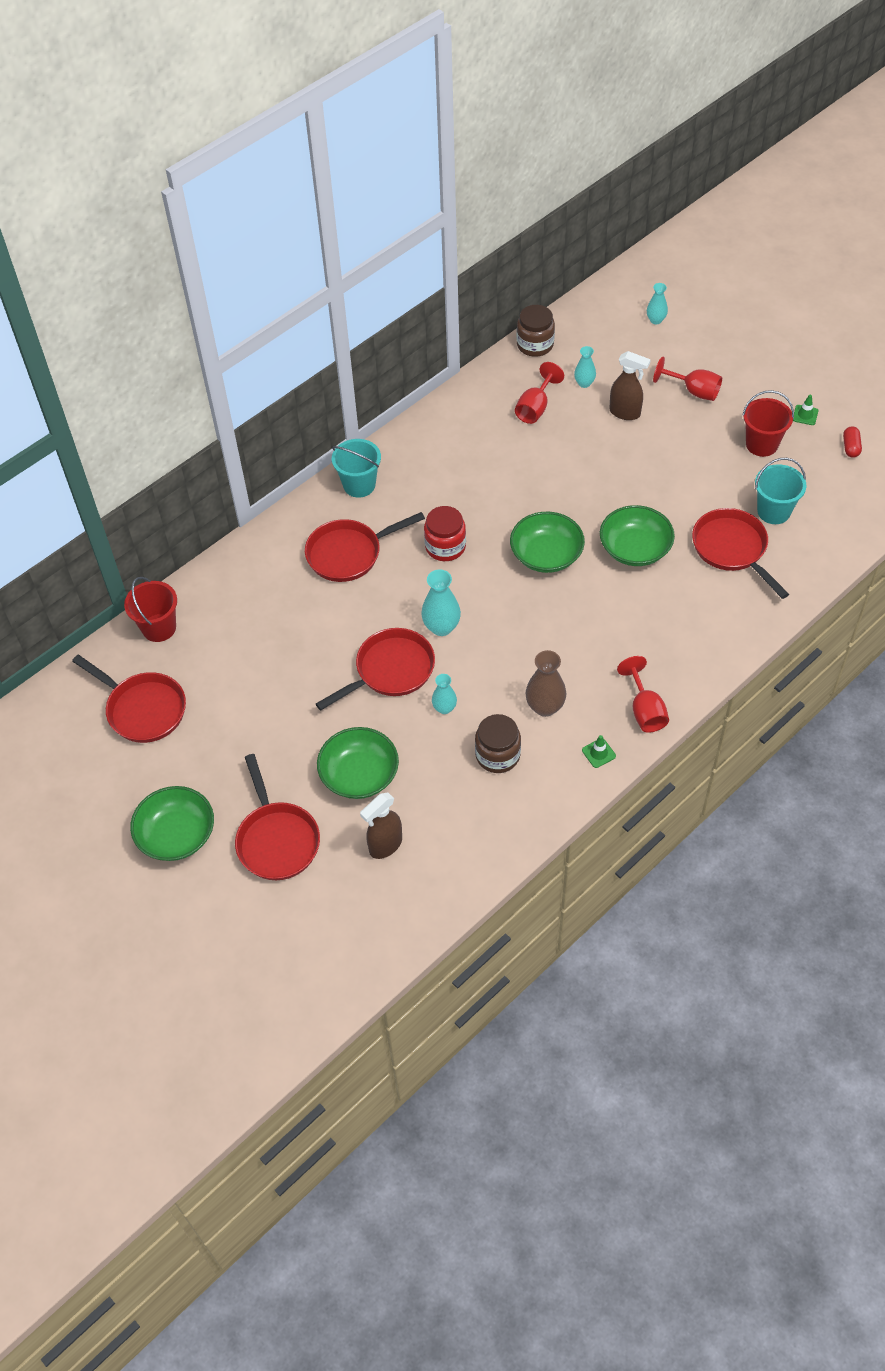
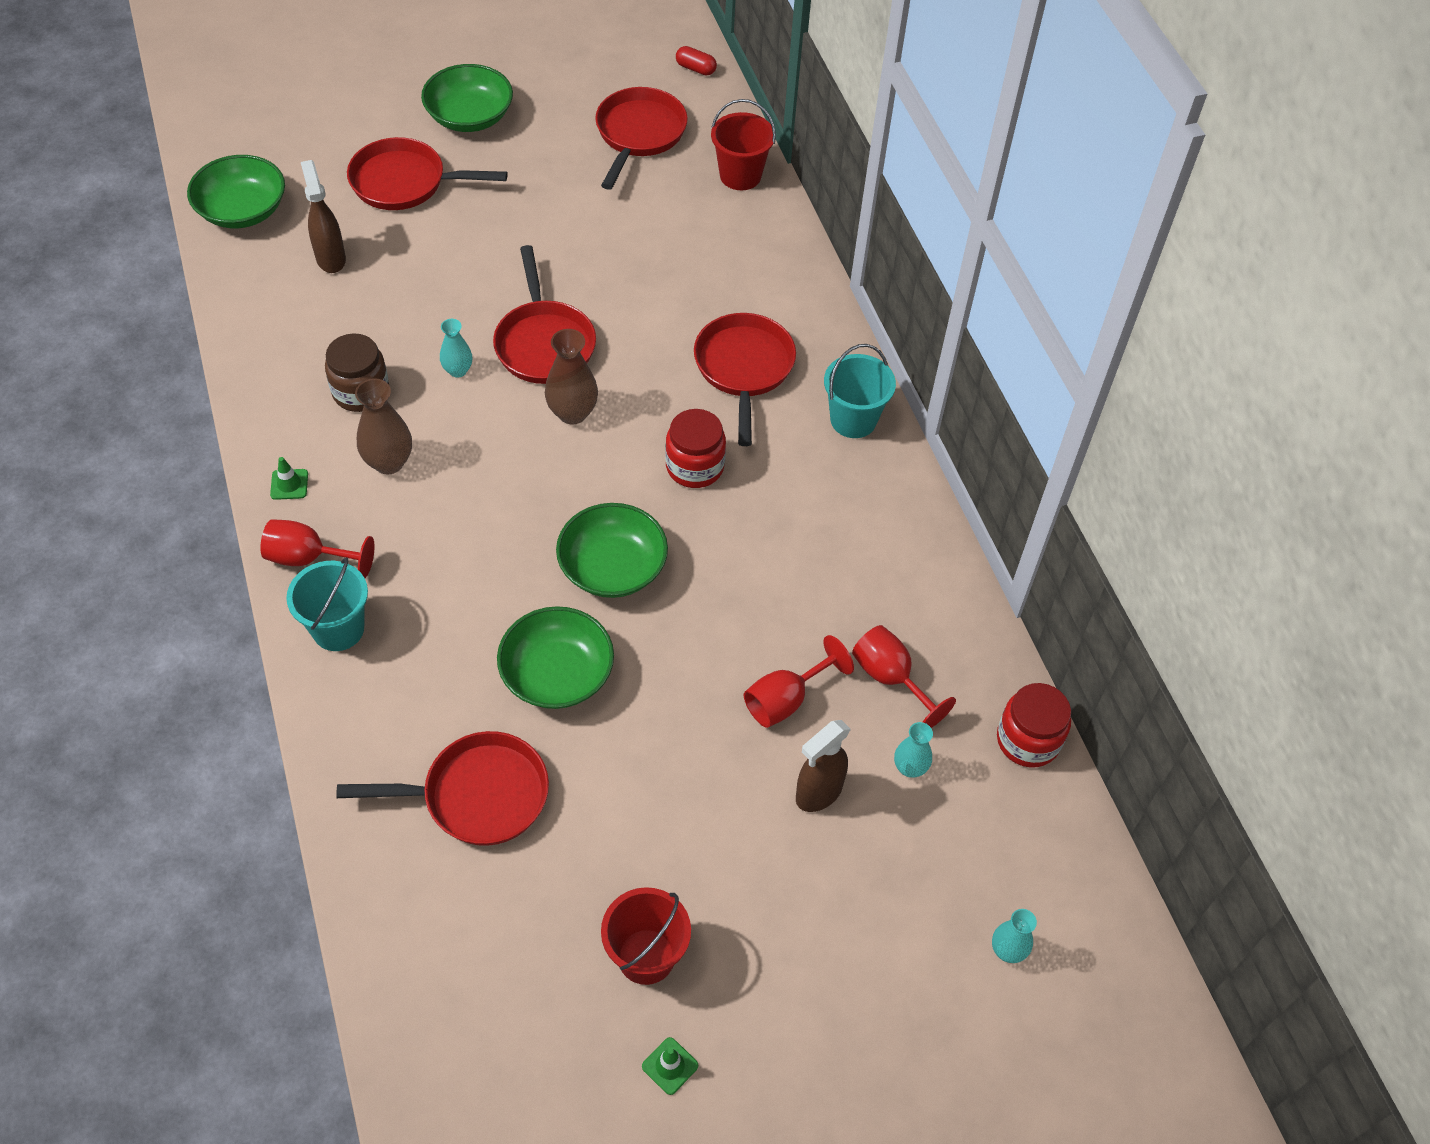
camera: 110 degrees right, 0 degrees up
(143, 709) = (639, 134): red pan -> red pan turned 135 degrees clockwise
(359, 774) = (430, 269): green bowl -> green bowl (242, 210)
(441, 627) = (572, 413): turquoise vase -> brown vase
(535, 345) = (1028, 740): brown jar -> red jar
(694, 391) = (813, 919): red goblet -> red goblet (785, 699)
(773, 511) = (508, 893): turquoise bucket -> turquoise bucket (338, 629)
(850, 447) = (561, 1096): red capsule -> red capsule (695, 68)

